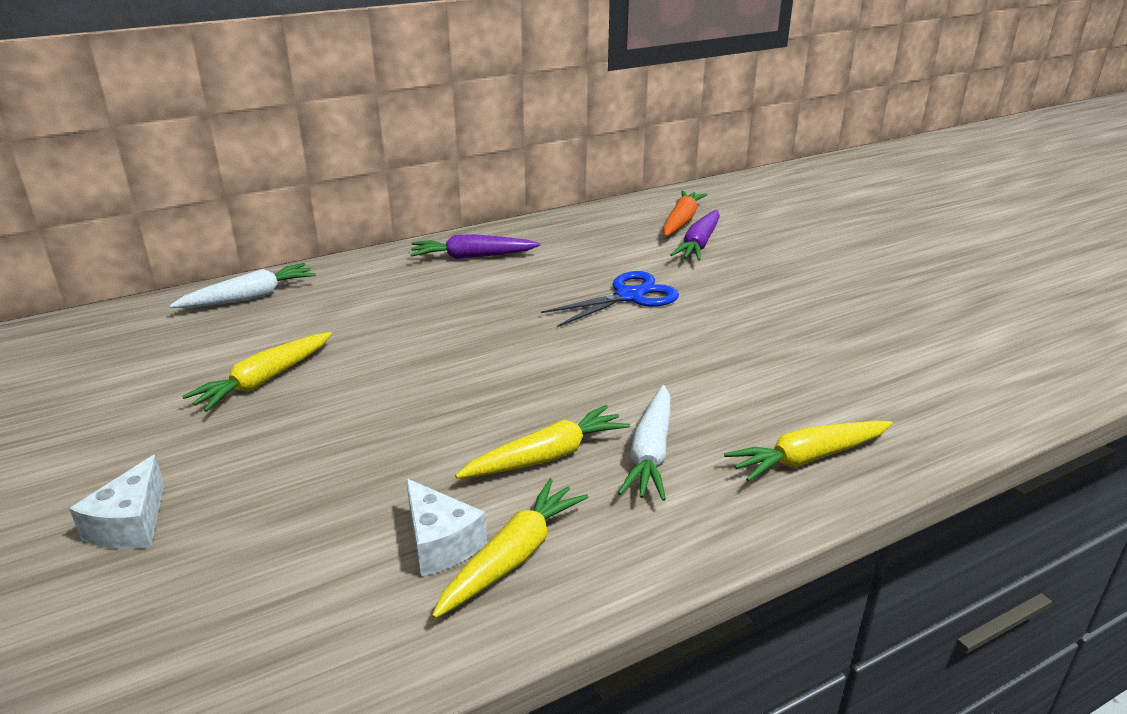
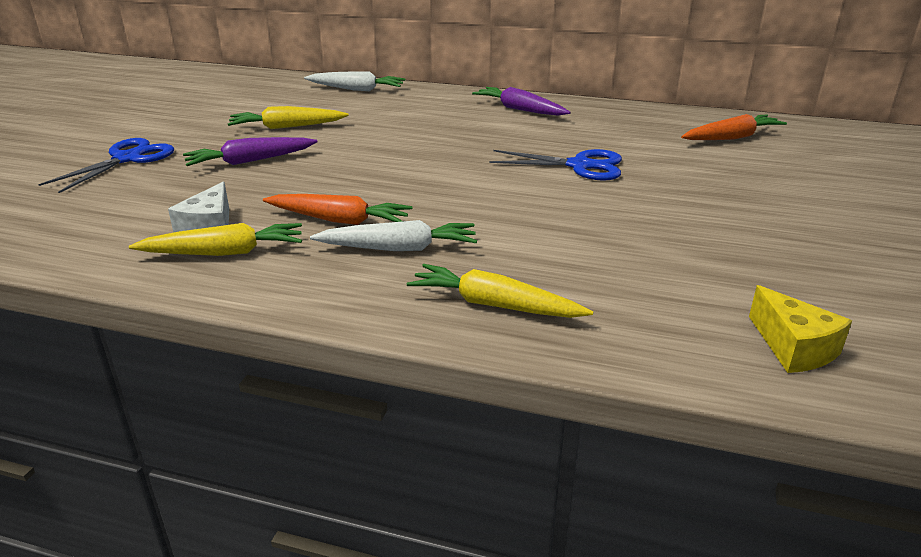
camera: 45 degrees right, 0 degrees up
(131, 524) = (127, 159): white cheese -> blue scissors
(546, 456) = (339, 220): yellow carrot -> orange carrot
(650, 453) = (399, 248): white carrot -> white carrot turned 150 degrees counterclockwise
(699, 244) = (713, 156): purple carrot -> purple carrot (250, 161)
(991, 380) = (793, 348): none -> yellow cheese

